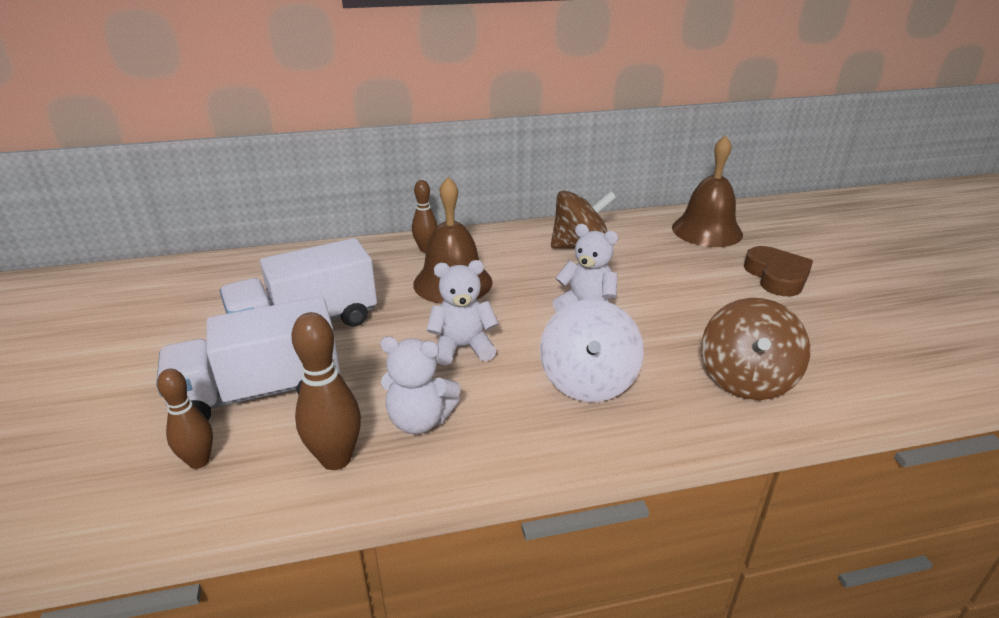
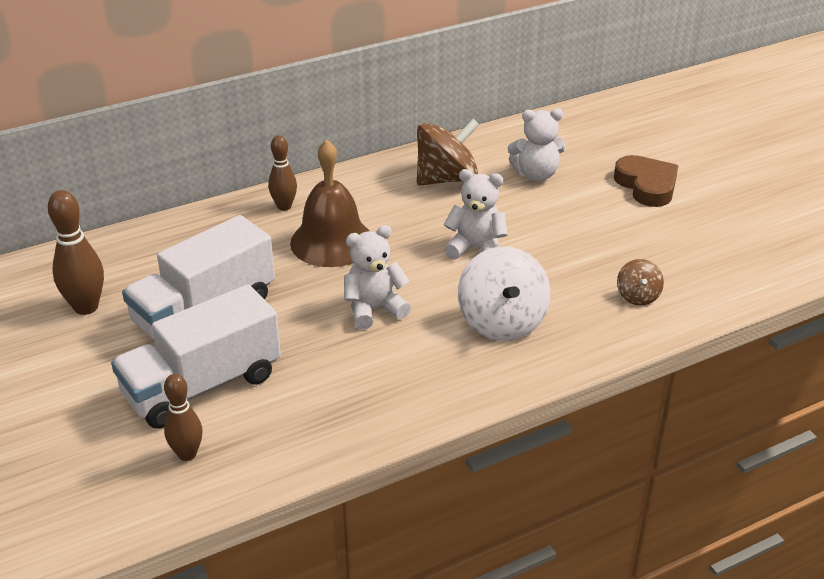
camera: 15 degrees left, 5 degrees up
(336, 459) = (310, 429): brown bowling pin -> brown bowling pin (86, 307)
(419, 421) = (367, 383): white teddy bear -> white teddy bear (536, 174)
(707, 230) = (569, 140): brown bell -> none
(746, 379) = (637, 296): brown spinning top -> brown spinning top, size x0.51

